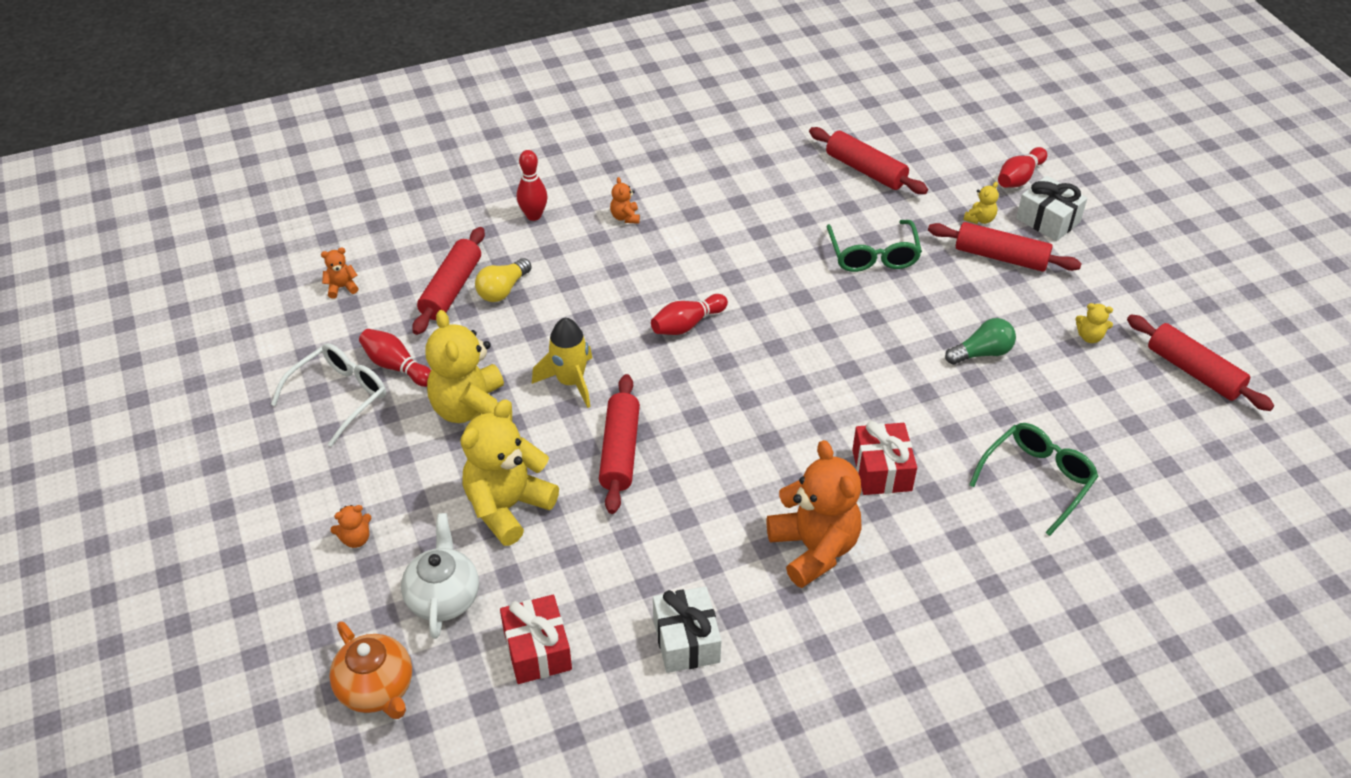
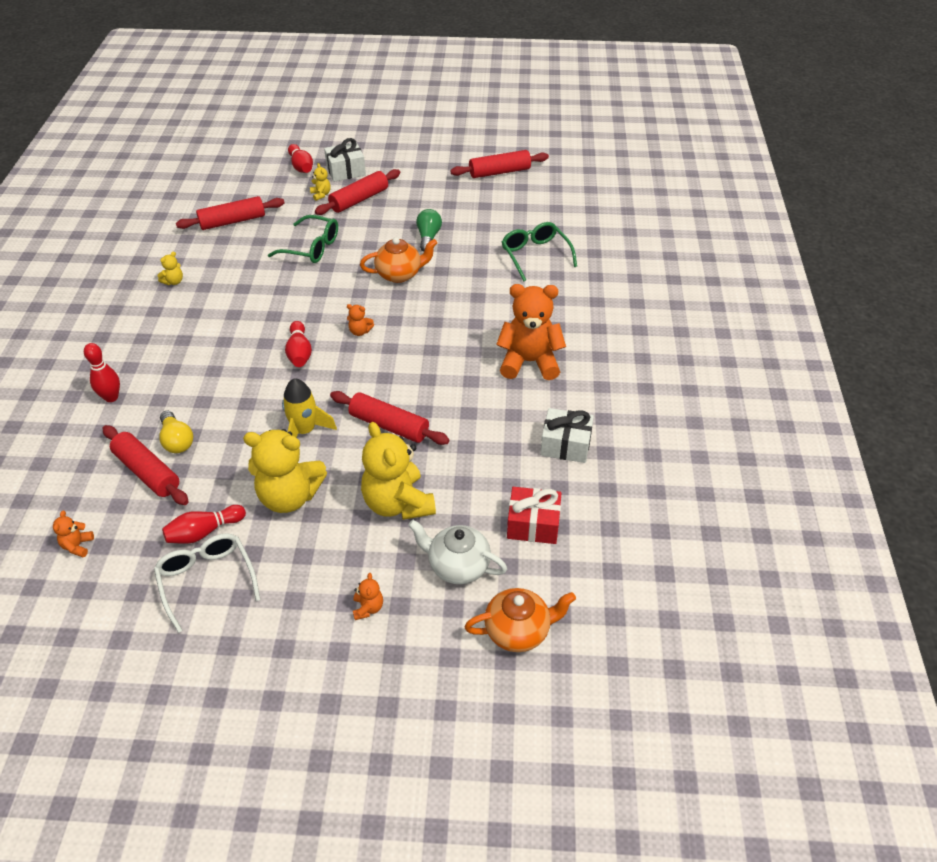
camera: 65 degrees left, 0 degrees up
(625, 217) = (164, 348): orange teddy bear -> orange teddy bear (360, 331)
(882, 470) = (488, 311): red gift -> none
(886, 354) = (399, 274): none -> orange teapot
(1090, 337) = (447, 194): yellow teddy bear -> yellow teddy bear (174, 281)

